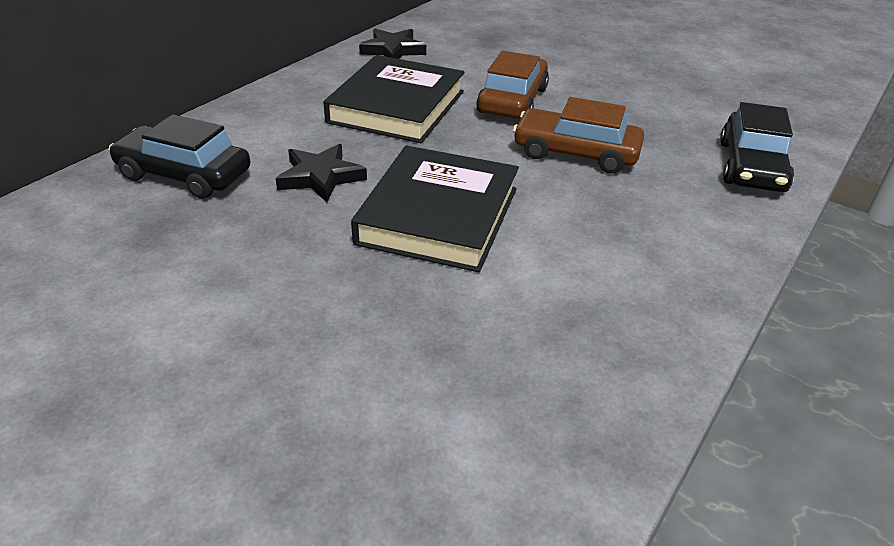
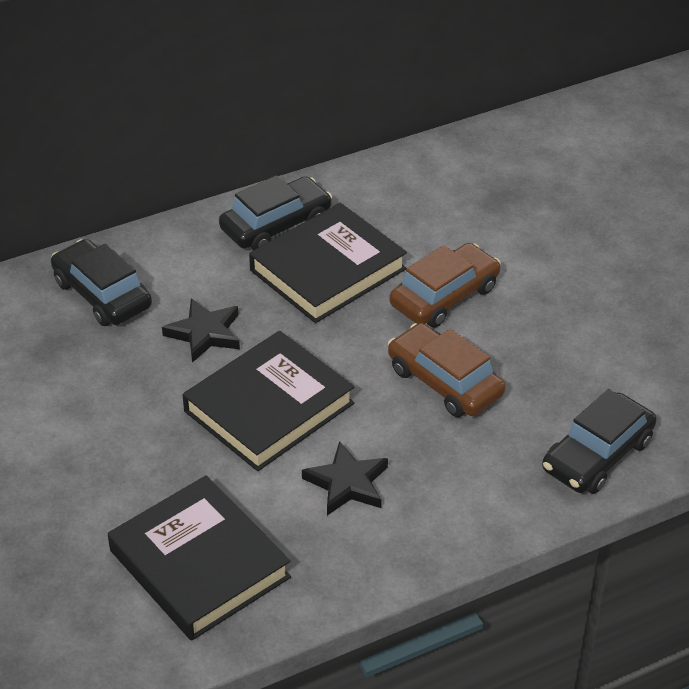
camera: 30 degrees right, 5 degrees up
(322, 90) = (276, 225): none -> black car
(393, 50) = (384, 186): black star -> black star (347, 483)
(501, 387) = (199, 564): none -> black book

